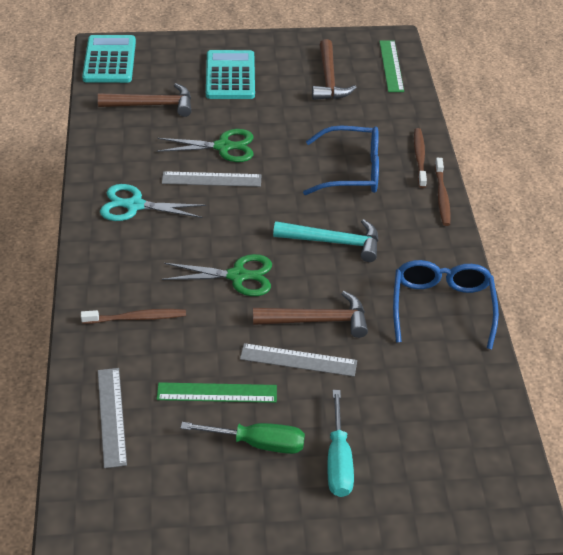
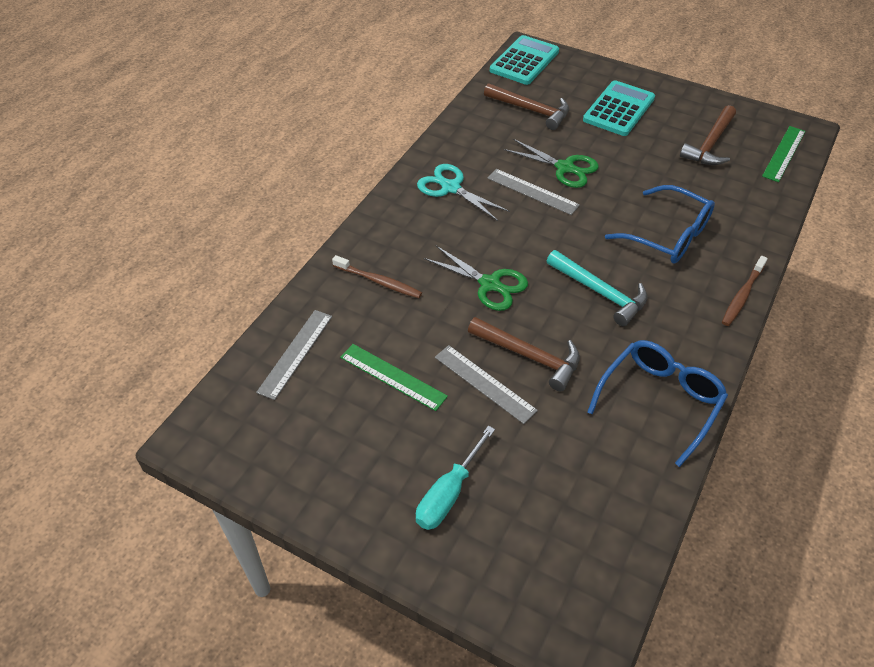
camera: 35 degrees right, 5 degrees up
(257, 443) = (391, 439): green screwdriver -> none
(419, 157) = (747, 249): brown toothbrush -> none

